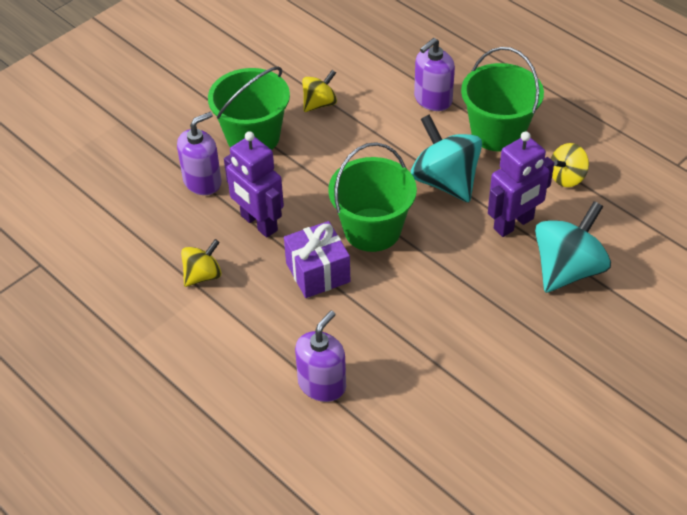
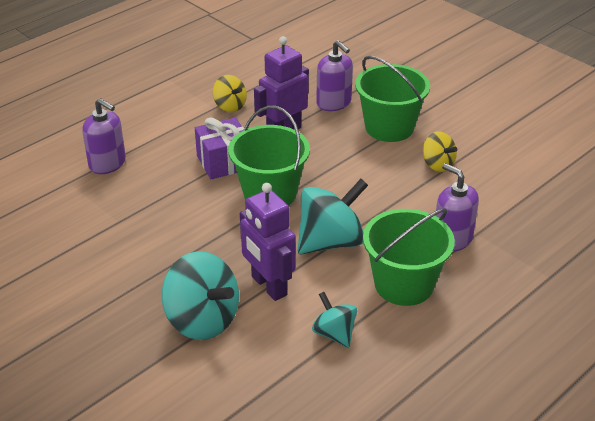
camera: 90 degrees right, 10 degrees down
(567, 177) = (334, 333): yellow spinning top -> turquoise spinning top

